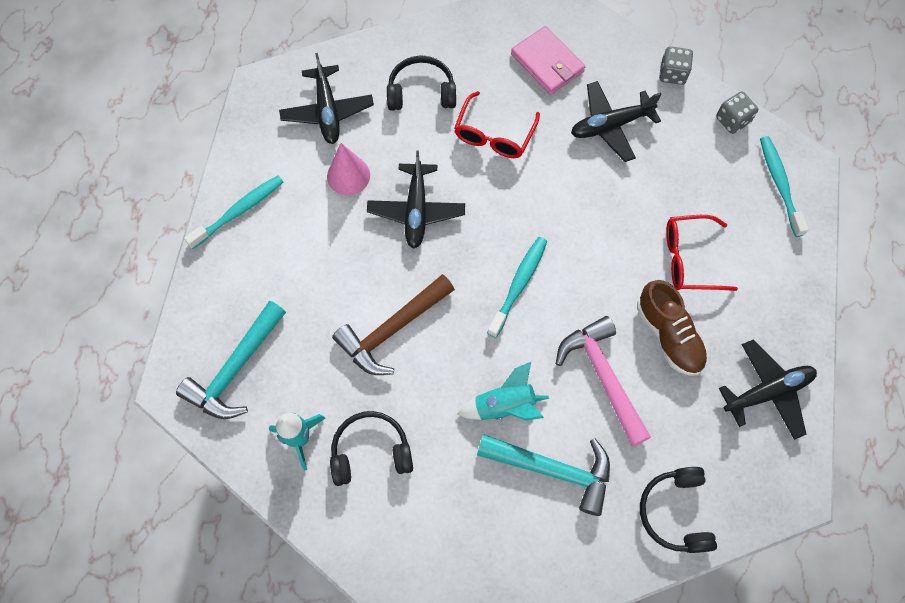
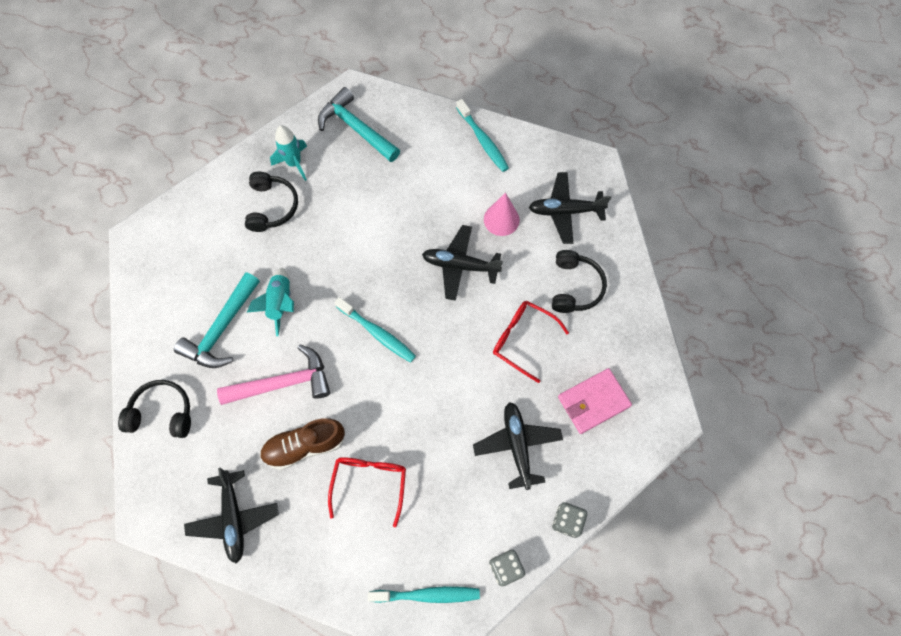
camera: 100 degrees right, 0 degrees up
(392, 330) = (361, 234): brown hammer -> none

